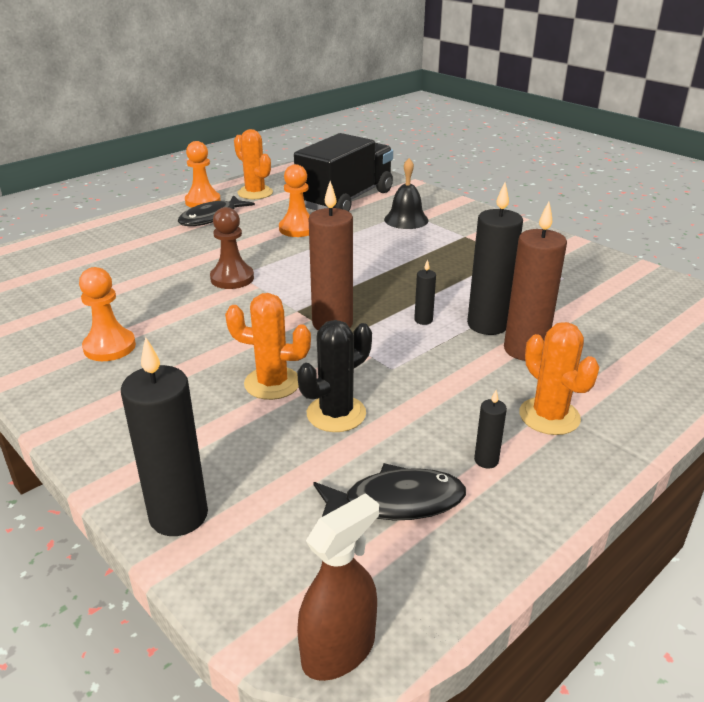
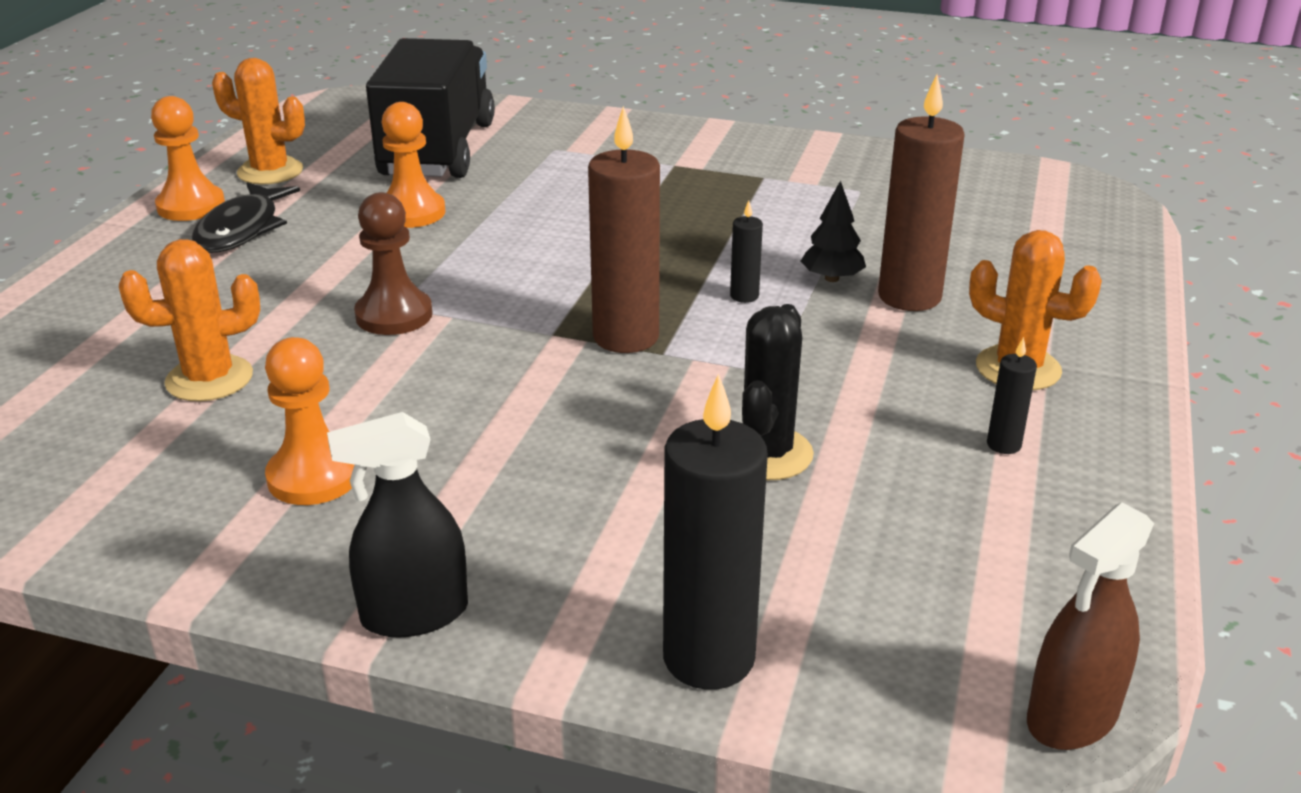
camera: 30 degrees left, 0 degrees up
(75, 432) = (414, 614): none -> black spray bottle
(272, 383) = (634, 444): orange cactus -> orange cactus (209, 379)
(338, 650) = (1072, 717): brown spray bottle -> brown spray bottle turned 150 degrees counterclockwise
(396, 502) = (956, 531): black fish -> none
(406, 220) = (565, 160): black bell -> none
(487, 325) = (831, 278): black candle -> black tree

